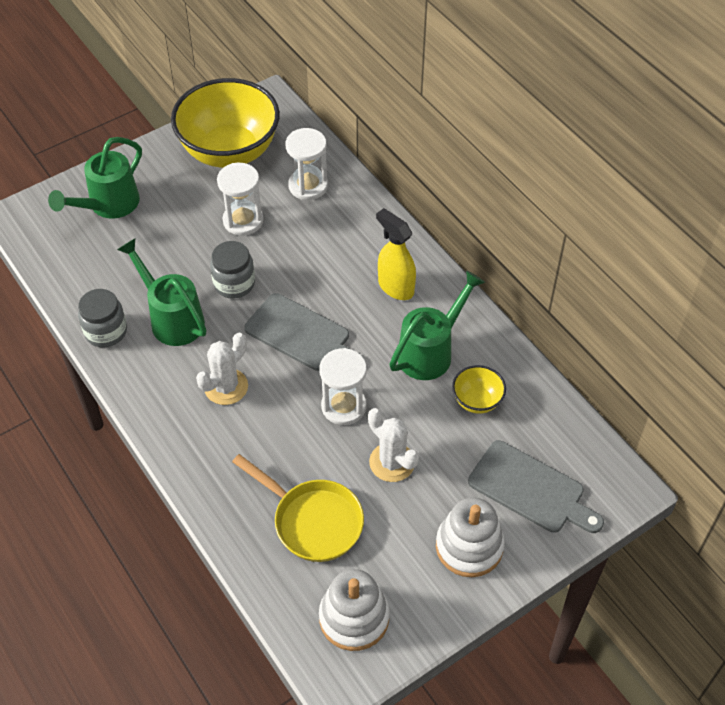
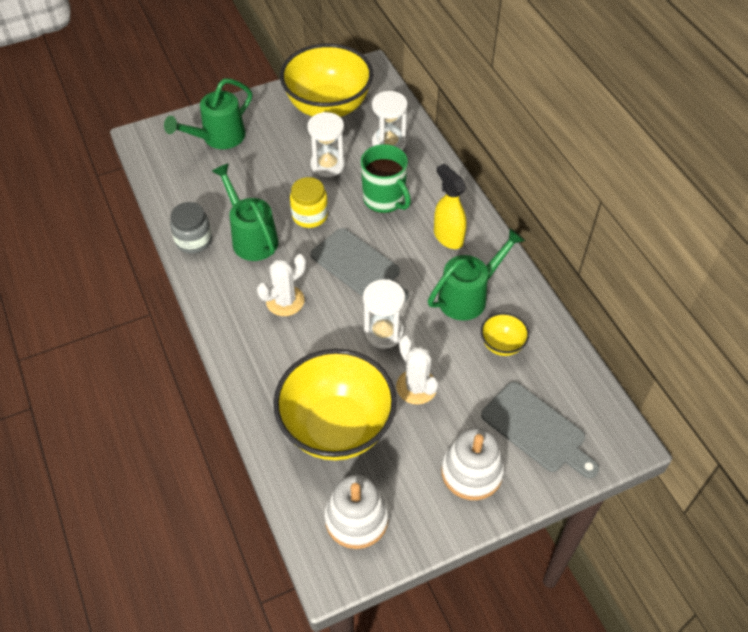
camera: 10 degrees right, 0 degrees up
(234, 283) = (310, 215): grey jar -> yellow jar
(312, 521) = (336, 427): yellow pan -> yellow bowl
(316, 253) = (384, 199): none -> green mug

